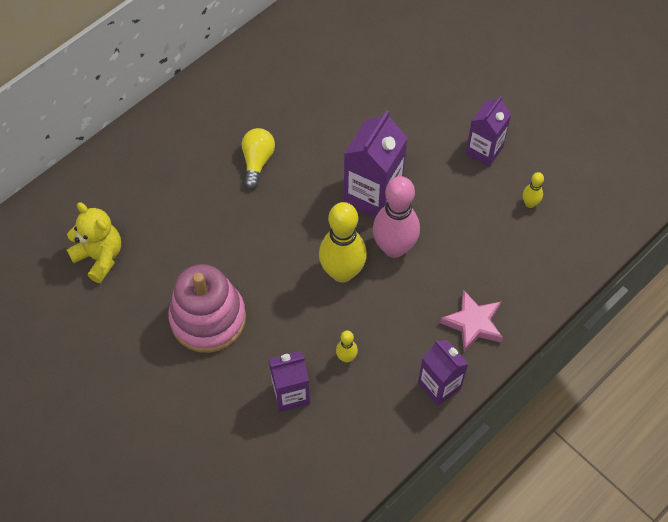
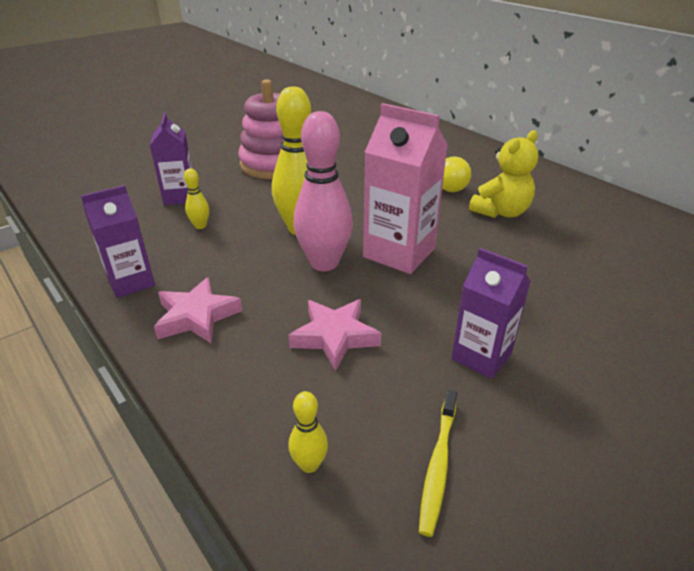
camera: 95 degrees right, 25 degrees down
(100, 257) = (344, 128): yellow teddy bear -> yellow teddy bear (501, 212)
(372, 195) = (399, 253): purple carton -> pink carton
(479, 232) = (334, 336): none -> pink star
(530, 203) = (381, 400): yellow bowling pin -> yellow bowling pin (309, 464)
(568, 176) = (438, 465): none -> yellow toothbrush

